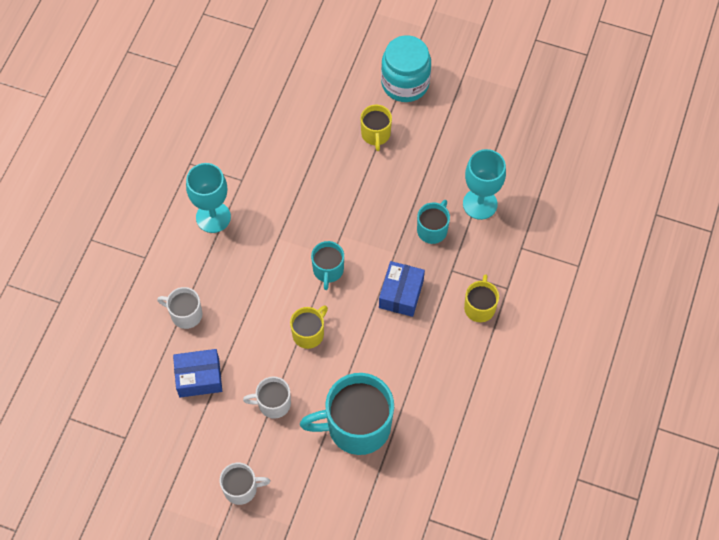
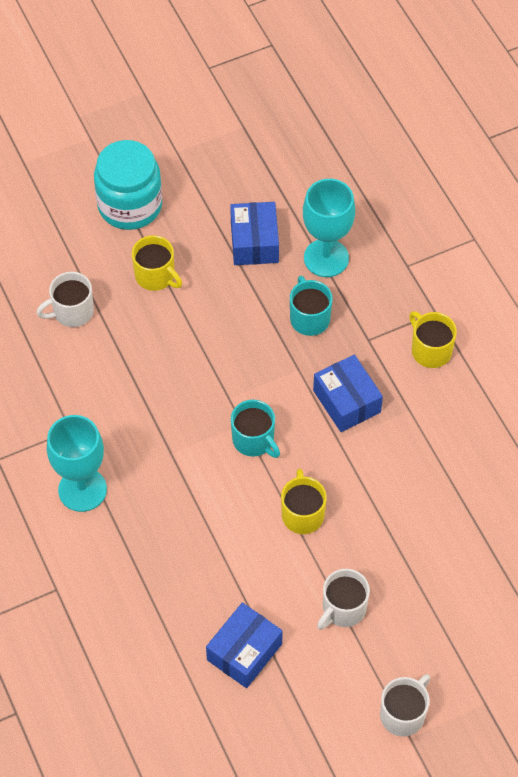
camera: 45 degrees left, 5 degrees down
(185, 314) = (161, 605): white mug -> white mug (72, 312)
(357, 426) = (442, 556): turquoise mug -> none
(450, 161) = (254, 242): none -> blue box

